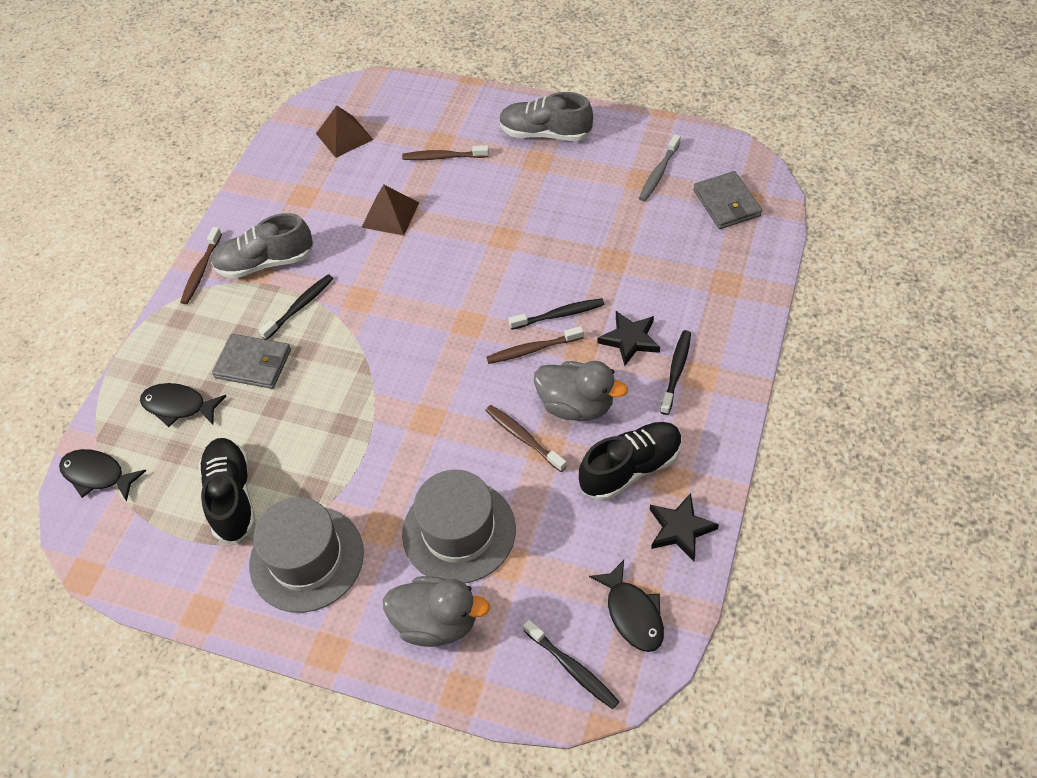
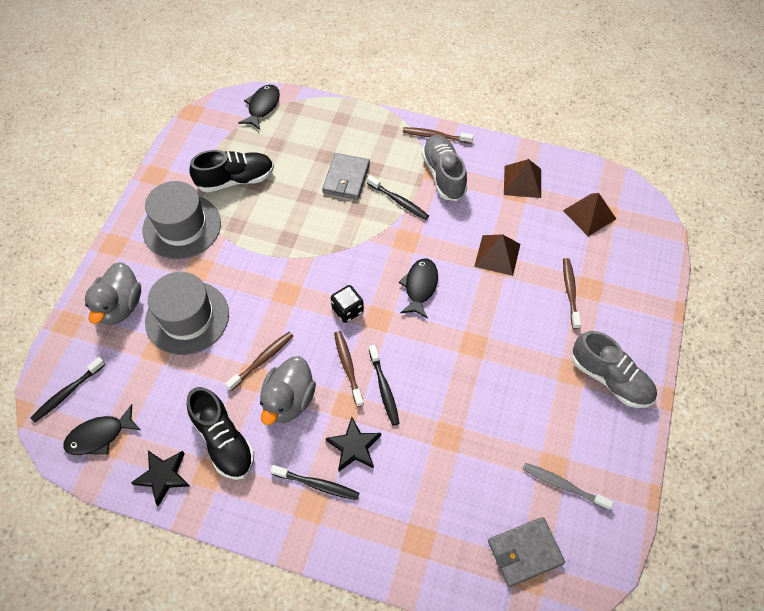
camera: 85 degrees right, 5 degrees up
(178, 406) = (313, 140): black fish -> black fish (420, 286)
(289, 190) = (522, 181): none -> brown pyramid
(456, 353) = (347, 310): none -> black dice
(545, 133) = (610, 378): grey shoe -> grey shoe turned 120 degrees clockwise

